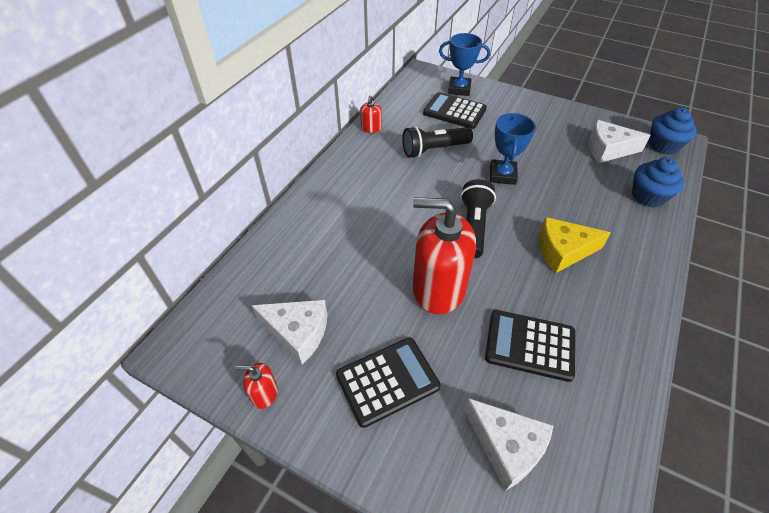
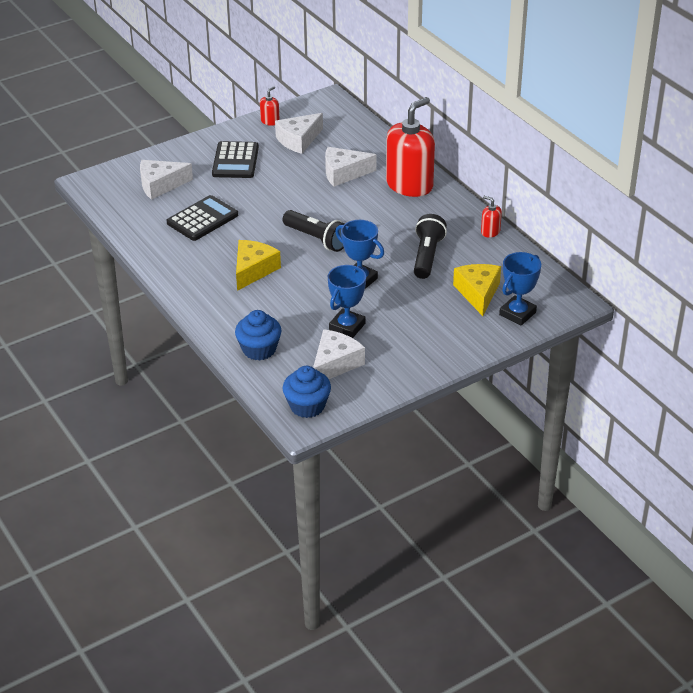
camera: 120 degrees right, 10 degrees down
(345, 256) = (344, 173): none -> white cheese
(438, 288) = (278, 201): red soap dispenser -> red soap dispenser (409, 185)
(454, 111) = (478, 293): black calculator -> yellow cheese
(564, 159) = (347, 327): none -> blue trophy

